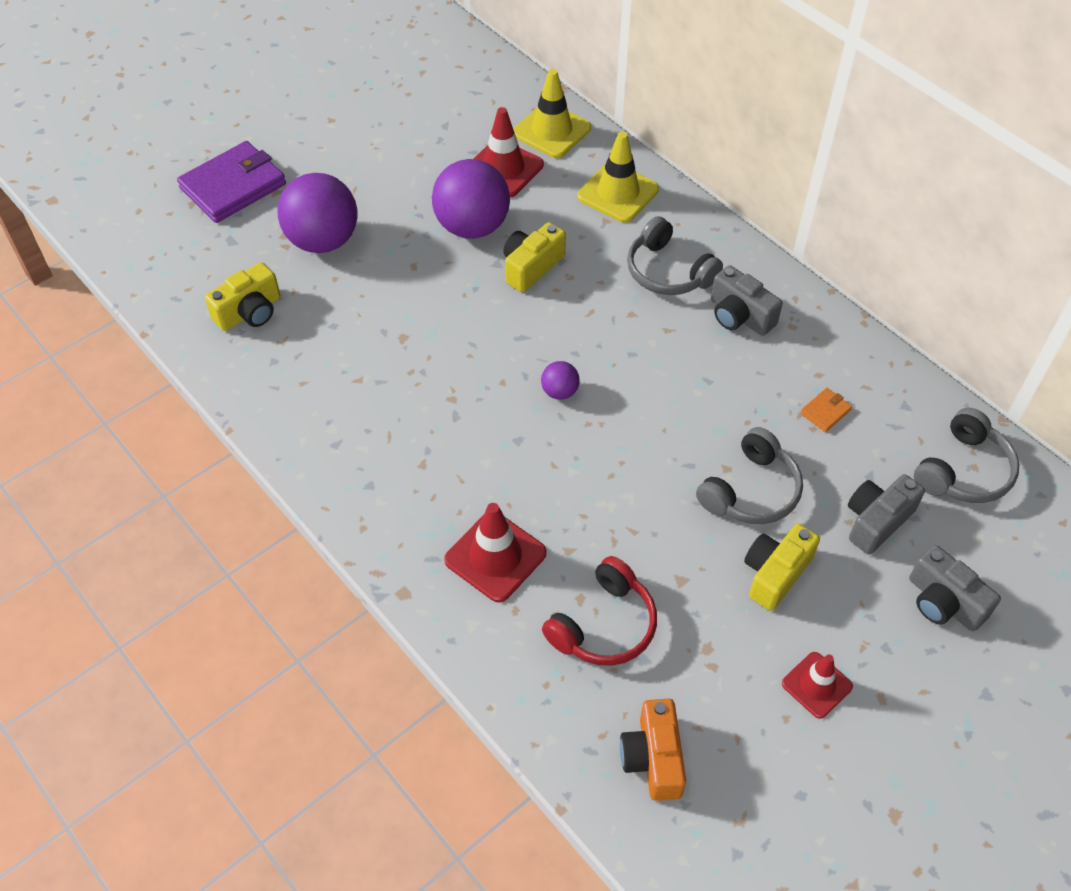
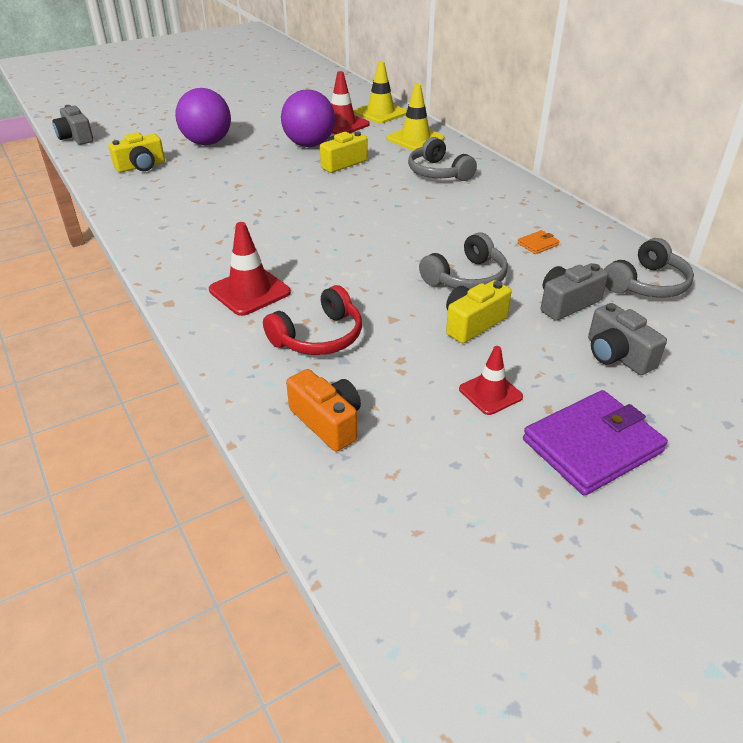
camera: 10 degrees right, 15 degrees down
(233, 186) = (163, 119): purple wallet -> purple wallet (592, 446)
(560, 391) = (337, 217): purple ball -> none
(653, 758) = (327, 422): orange camera -> orange camera turned 135 degrees clockwise
(739, 315) = (484, 195): grey camera -> grey camera (76, 137)

